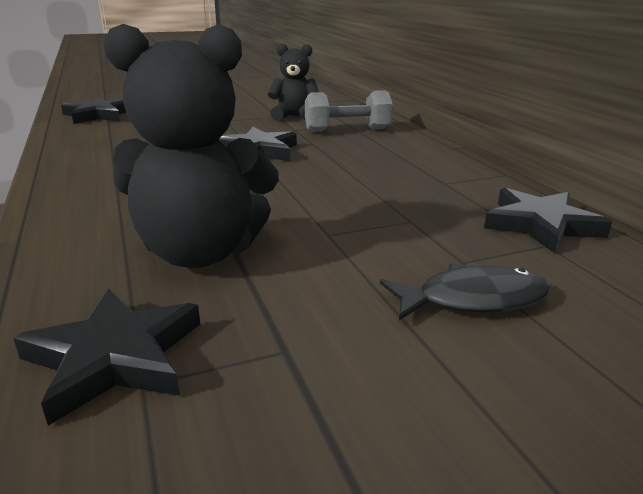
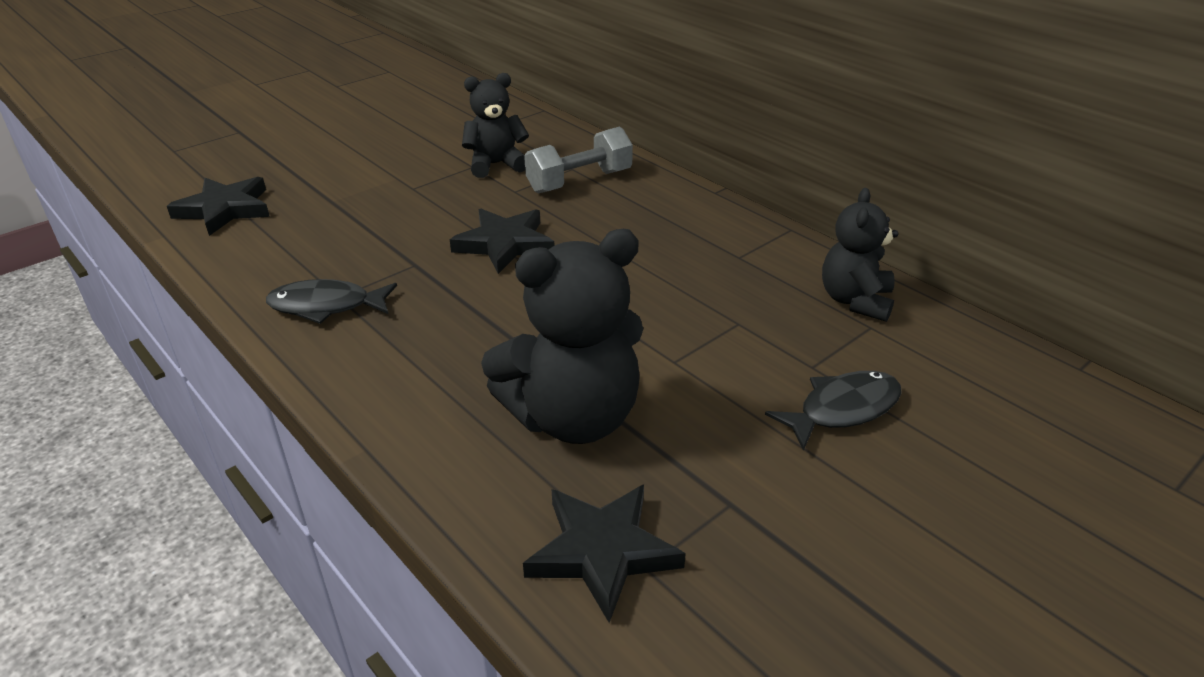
camera: 20 degrees left, 10 degrees up
(98, 162) = (326, 306): none -> black fish
(541, 225) = (855, 301): black star -> black teddy bear

